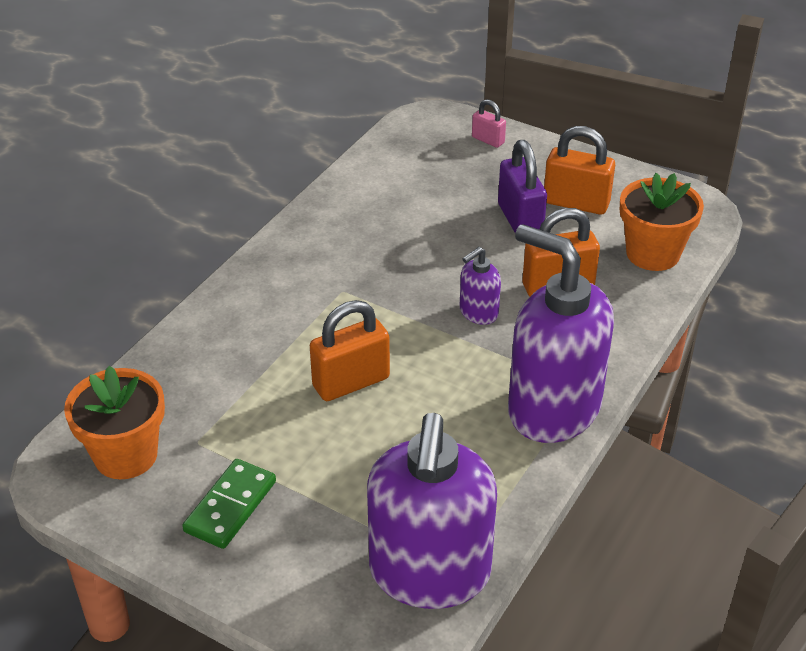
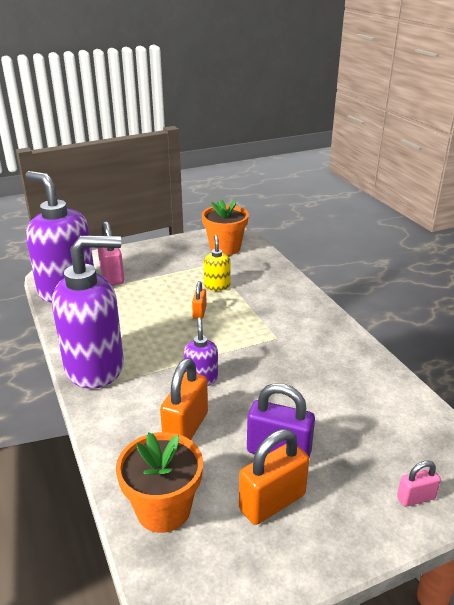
camera: 125 degrees right, 10 degrees down
(230, 506) = (166, 260): green domino -> none
(264, 401) = (217, 286): none -> yellow soap dispenser
(339, 545) = (112, 275): none -> pink padlock
(351, 382) = (199, 312): orange padlock -> orange padlock, size x0.55

